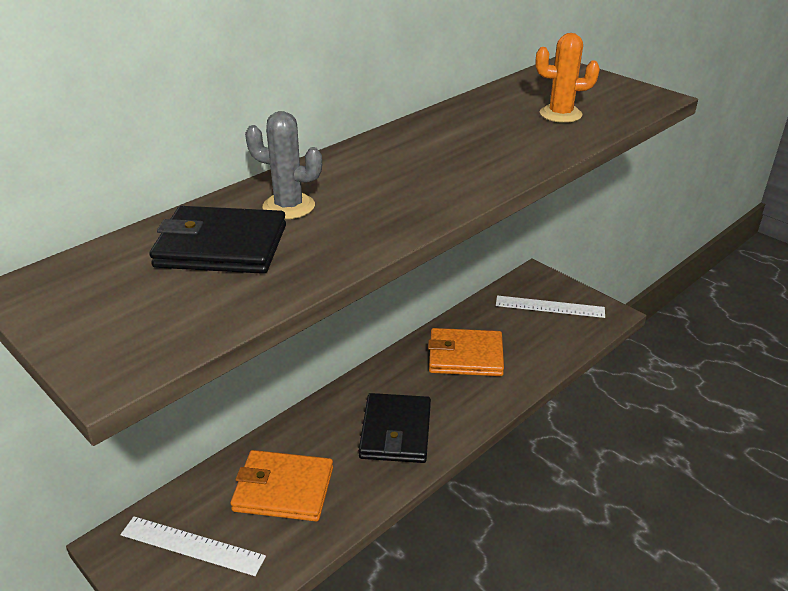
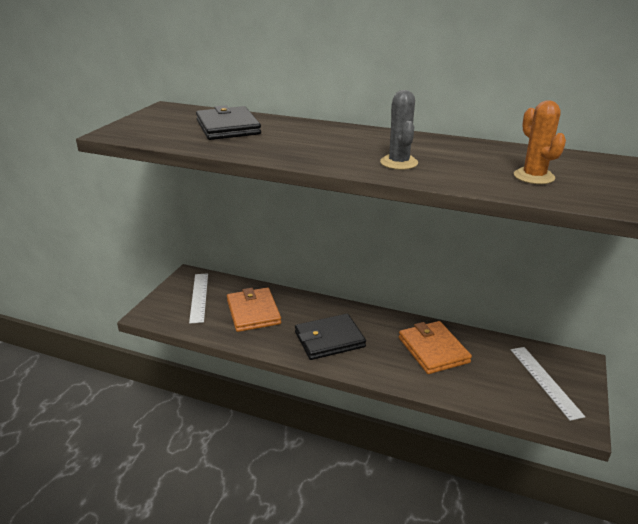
camera: 65 degrees right, 5 degrees down
(289, 206) = (283, 131): grey cactus -> grey cactus (399, 163)

